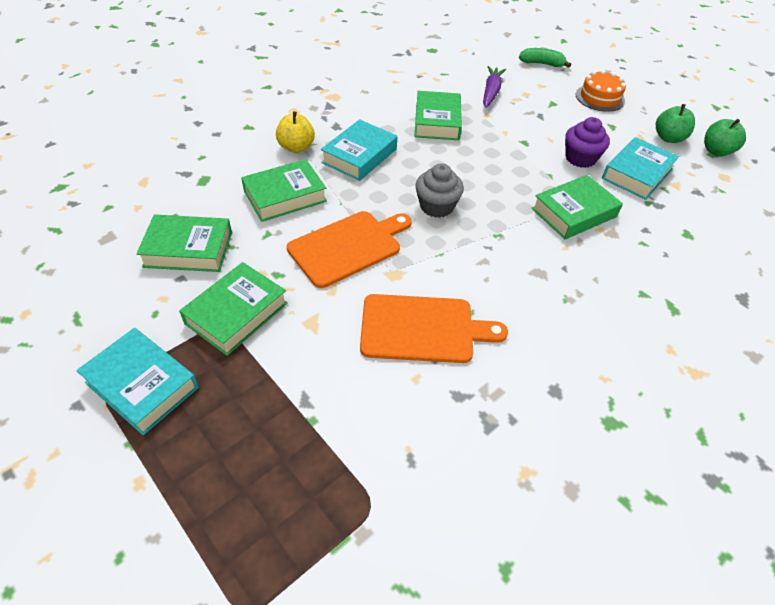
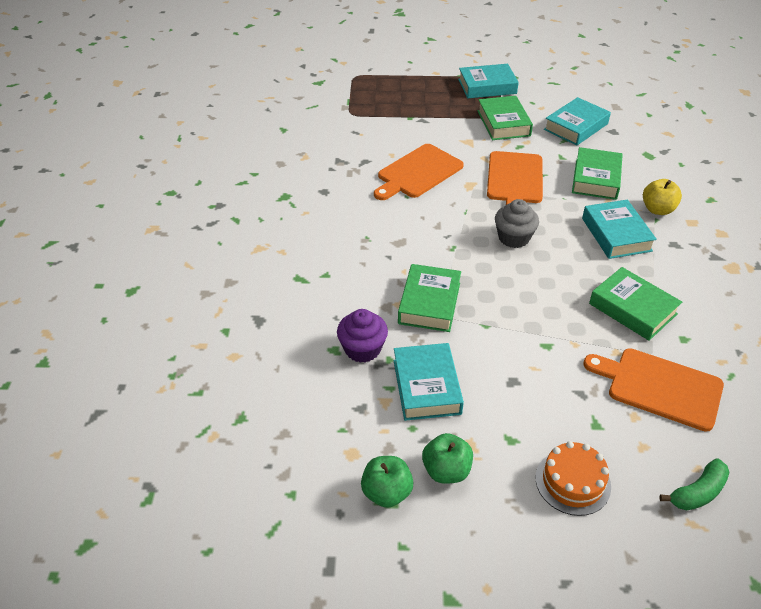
camera: 135 degrees right, 5 degrees down
(188, 249) = (576, 127): green book -> turquoise book
(491, 92) = (659, 387): purple carrot -> orange cutting board
(580, 158) = (486, 365): purple cupcake -> purple cupcake (362, 349)

